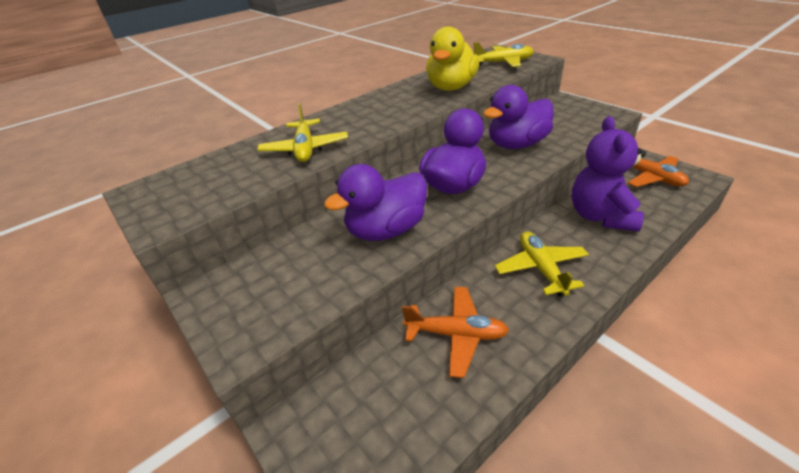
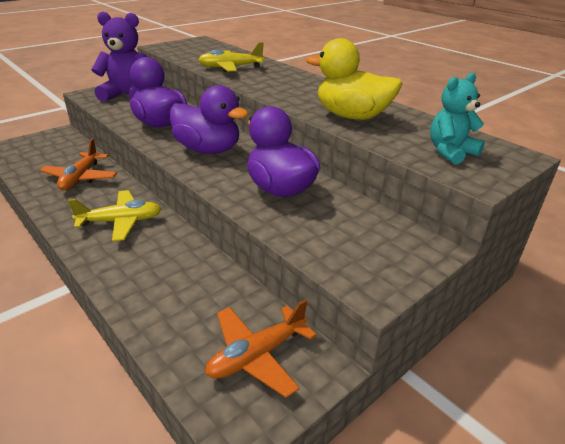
camera: 85 degrees right, 5 degrees down
(503, 63) = (450, 152): yellow plane -> turquoise teddy bear
(600, 216) = (180, 277): purple teddy bear -> purple teddy bear (128, 95)

